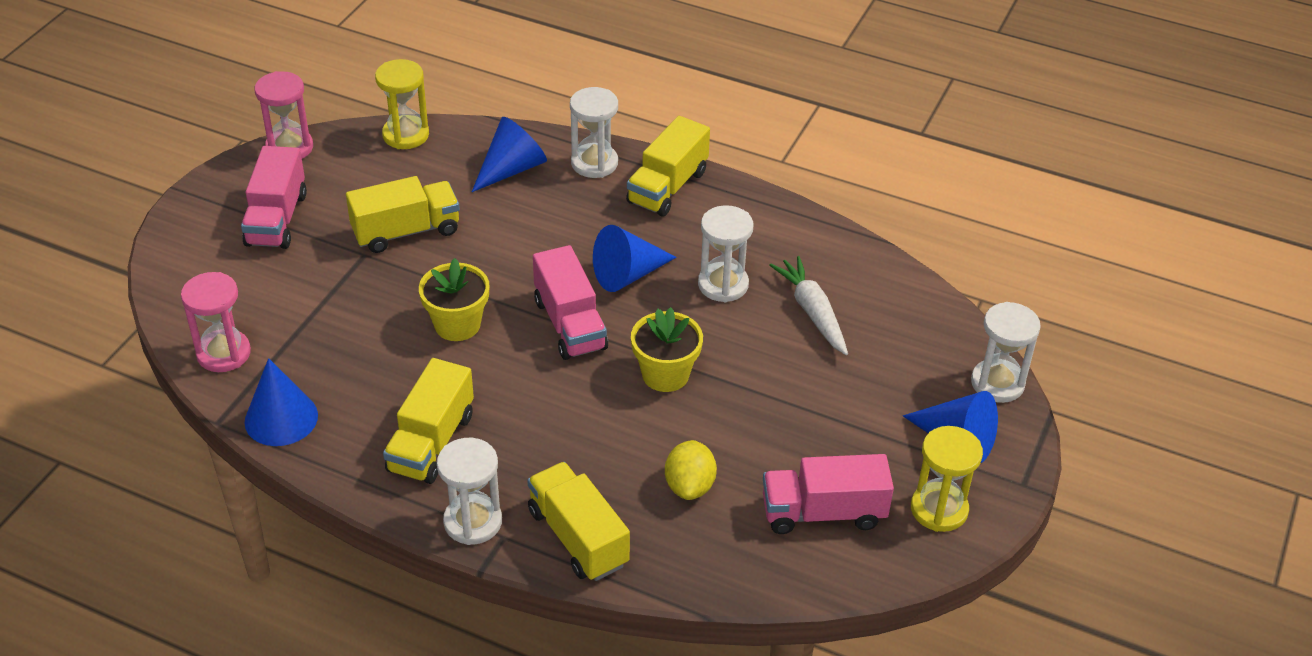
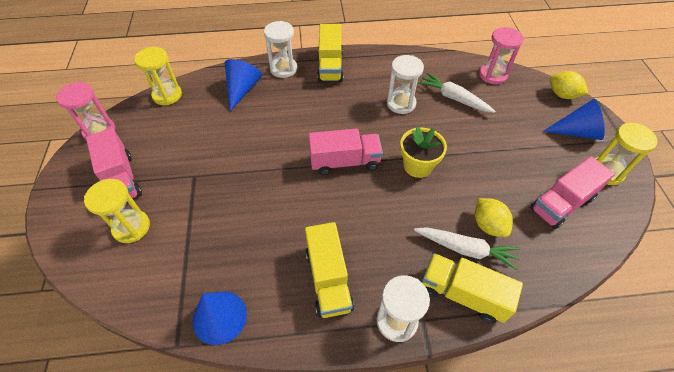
camera: 30 degrees left, 10 degrees up
(223, 353) = (146, 290): pink hourglass -> pink hourglass (493, 75)
(252, 280) = (131, 227): none -> yellow hourglass
(406, 231) = (209, 150): yellow truck -> none
(457, 324) = (283, 193): yellow flower pot -> none
(570, 324) = (345, 162): pink truck -> pink truck turned 45 degrees counterclockwise
(628, 274) = (351, 119): blue cone -> none
(631, 496) = (466, 249): none -> white carrot
(997, 383) = (562, 95): white hourglass -> yellow lemon

